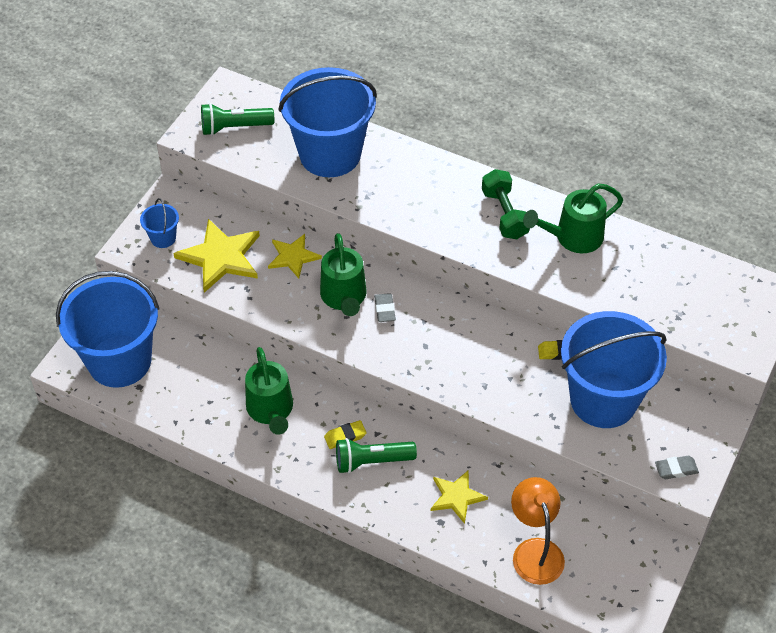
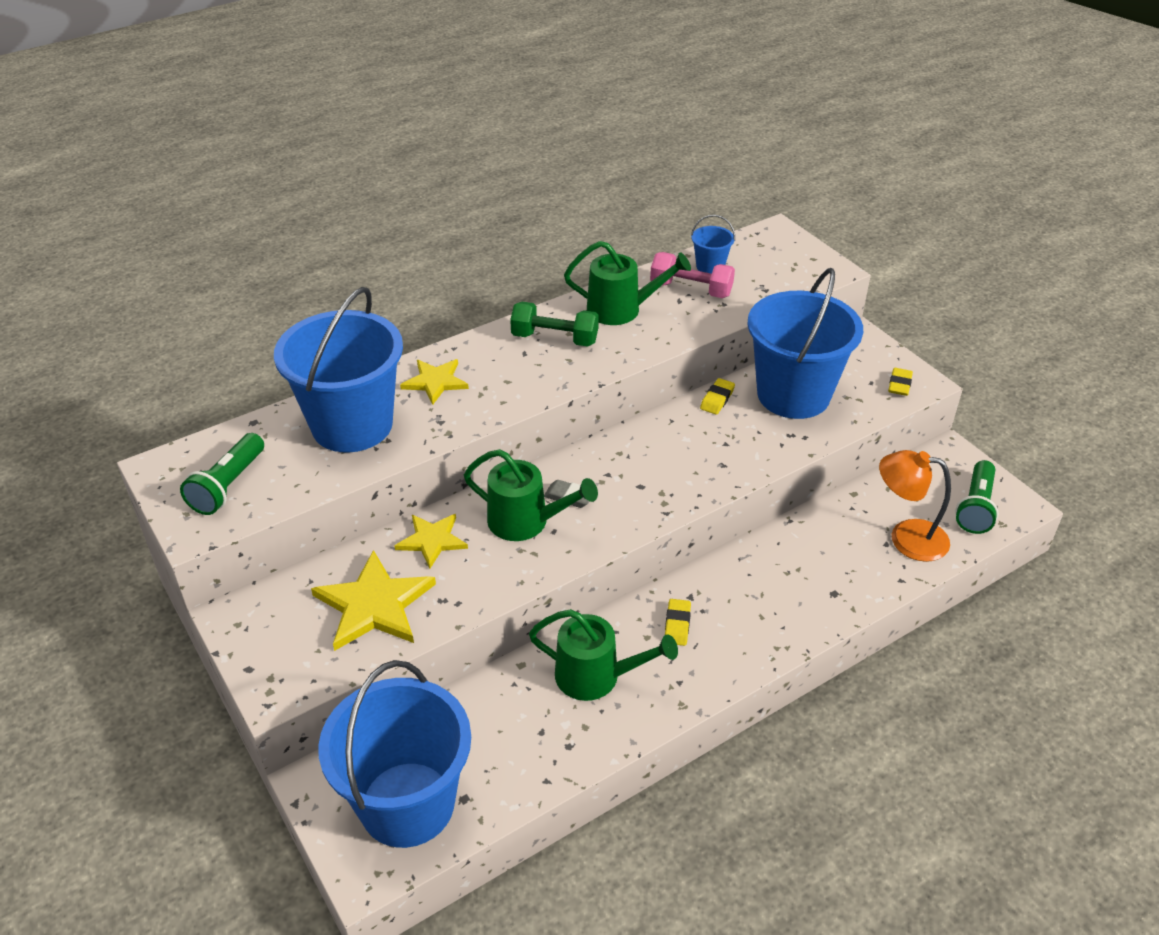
camera: 60 degrees left, 10 degrees down
(163, 238) = (292, 649): blue bucket -> blue bucket (710, 266)
(372, 461) = (724, 616): green flashlight -> green flashlight (975, 507)
(456, 497) = (810, 567): yellow star -> yellow star (435, 382)
(573, 237) = (622, 310): green watering can -> green watering can turned 90 degrees counterclockwise
(636, 269) = (691, 289): none -> pink dumbbell
(676, 469) = (899, 385): grey eraser -> yellow eraser

